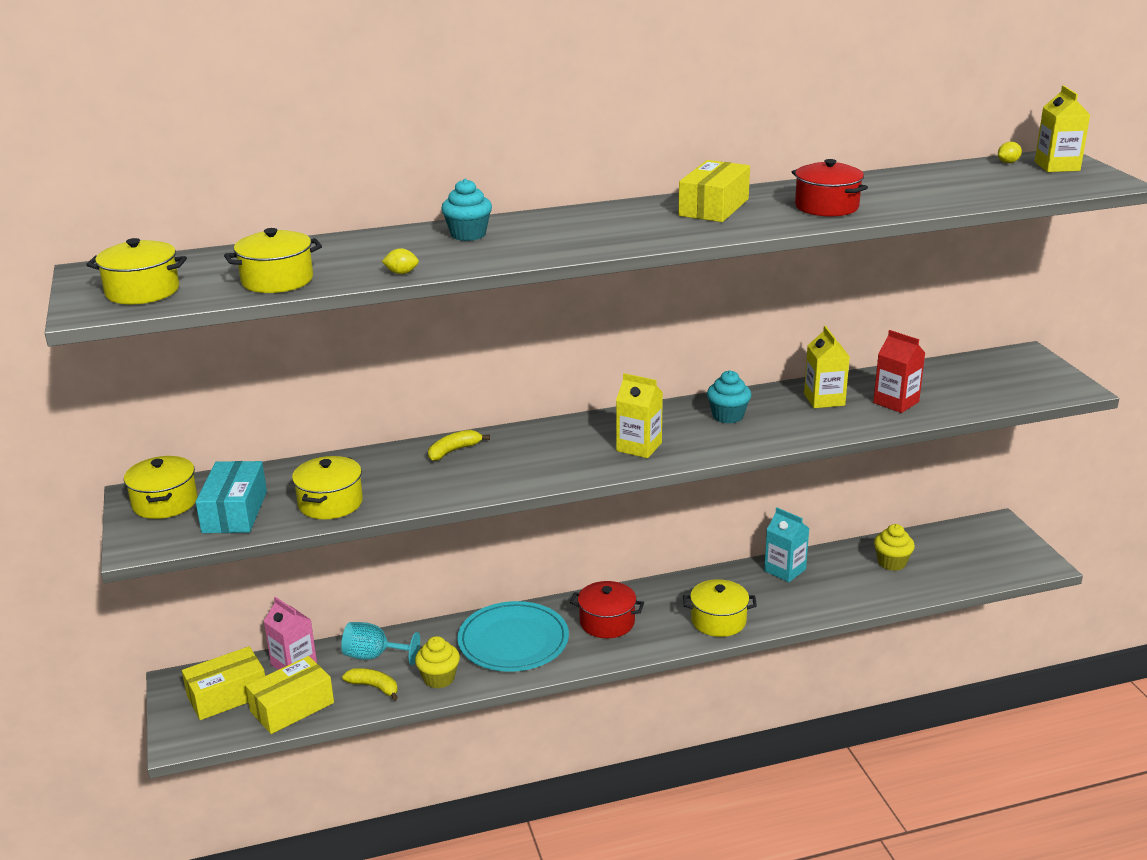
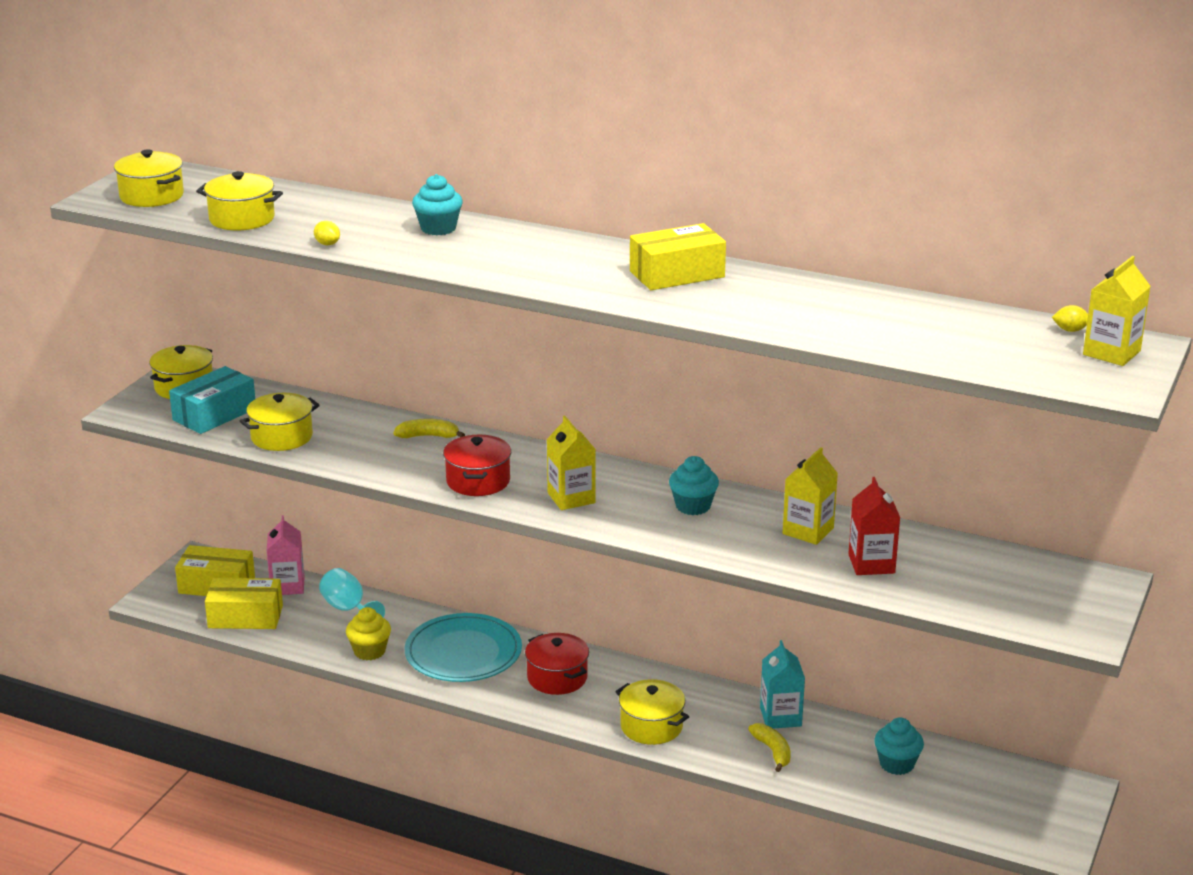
camera: 40 degrees right, 0 degrees up
(374, 687) = (317, 632): yellow banana -> yellow banana (772, 751)
(826, 207) = (773, 309): red pot -> red pot (478, 481)
(892, 563) = (897, 764): yellow cupcake -> turquoise cupcake

